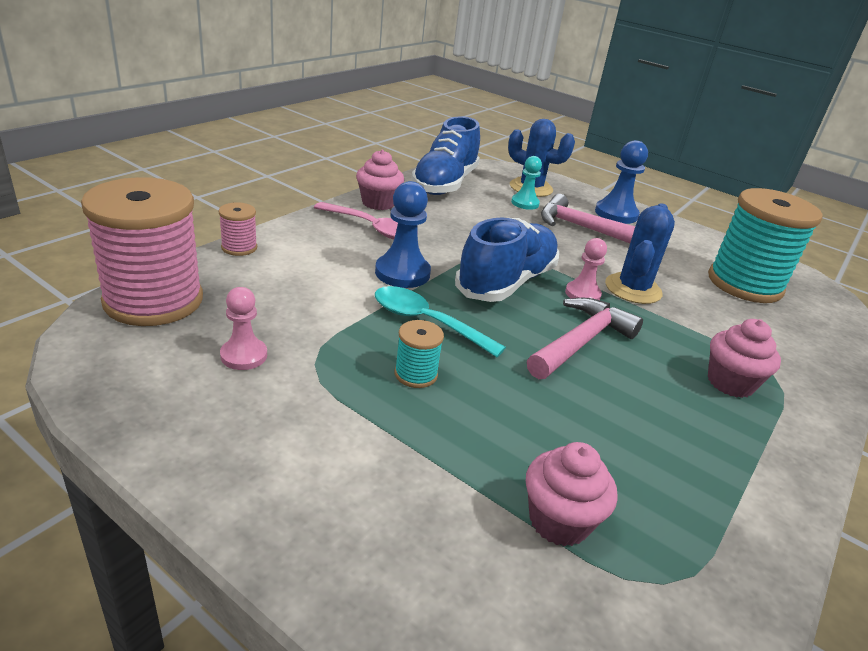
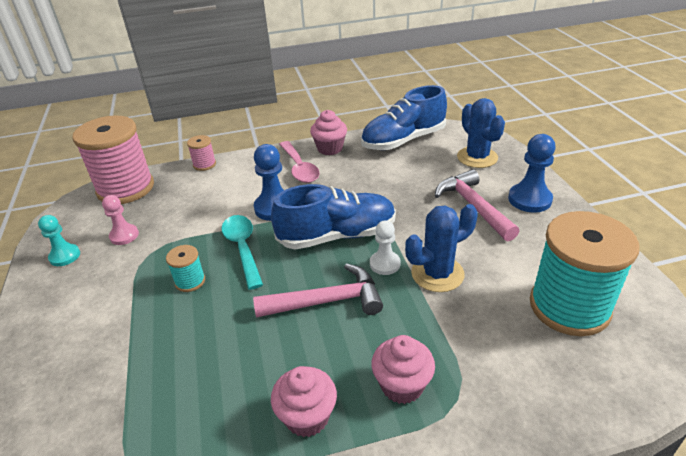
camera: 45 degrees right, 5 degrees up
(525, 203) = (450, 171): turquoise pawn -> turquoise pawn (65, 256)
(559, 521) = (140, 410): pink cupcake -> pink cupcake (307, 417)
(582, 294) = (385, 264): pink pawn -> white pawn

